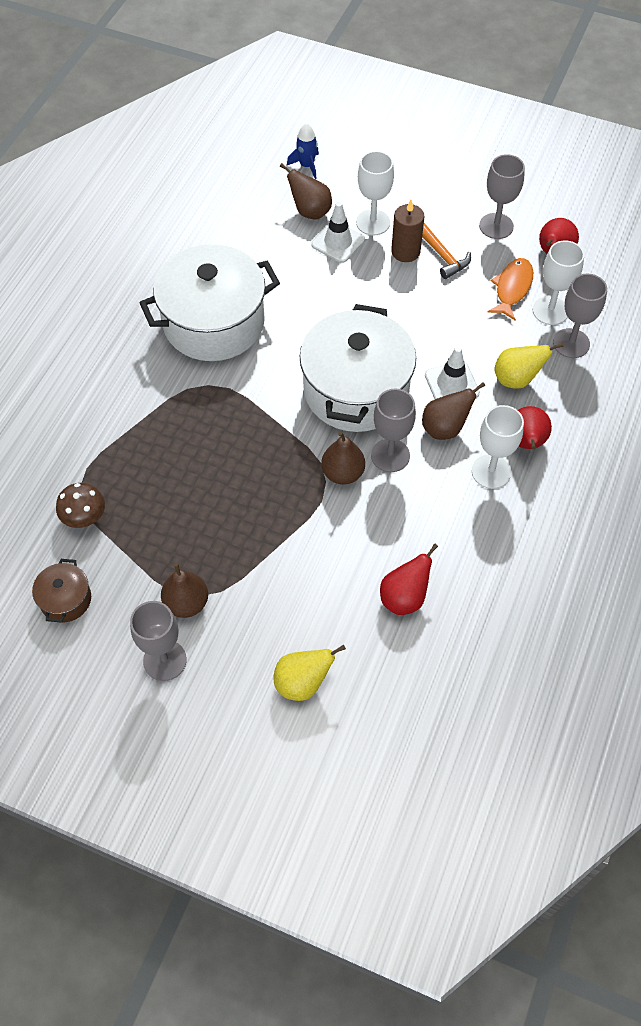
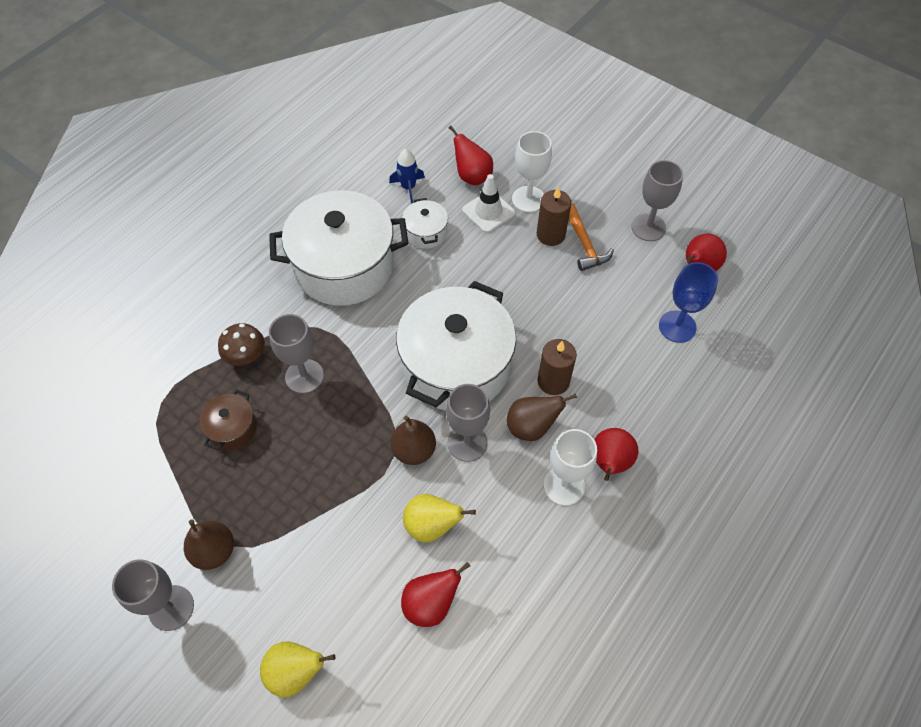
camera: 15 degrees right, 0 degrees up
(65, 599) = (103, 516): brown pot -> brown pot (232, 428)
(84, 517) = (153, 435): brown mushroom -> brown mushroom (246, 356)
(283, 274) = (426, 232): none -> white pot
(306, 166) = (484, 131): blue rocket -> blue rocket (408, 187)
(310, 211) = (472, 176): brown pear -> red pear
(451, 384) = (553, 381): white traffic cone -> brown candle
(512, 288) = (645, 294): orange fish -> none
(516, 379) = (621, 391): yellow pear -> yellow pear (432, 525)
(550, 311) = (677, 326): white goblet -> blue goblet
(571, 343) = (688, 366): grey goblet -> grey goblet (304, 376)

